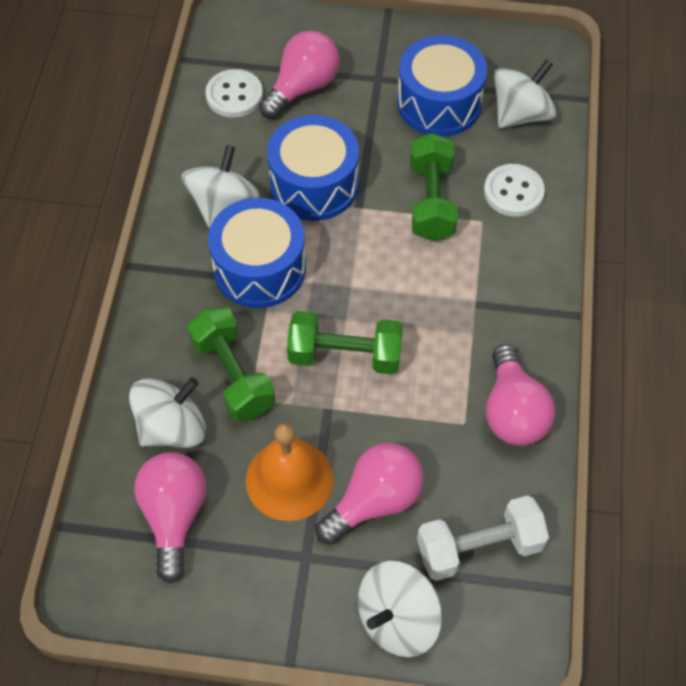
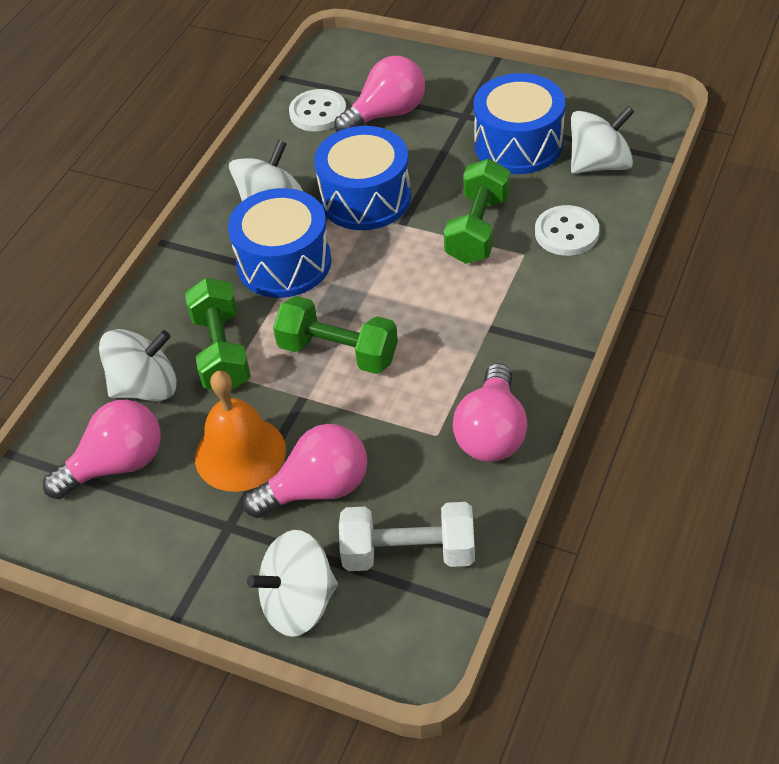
camera: 20 degrees right, 10 degrees down
(174, 516) = (116, 465): pink light bulb -> pink light bulb turned 45 degrees clockwise

